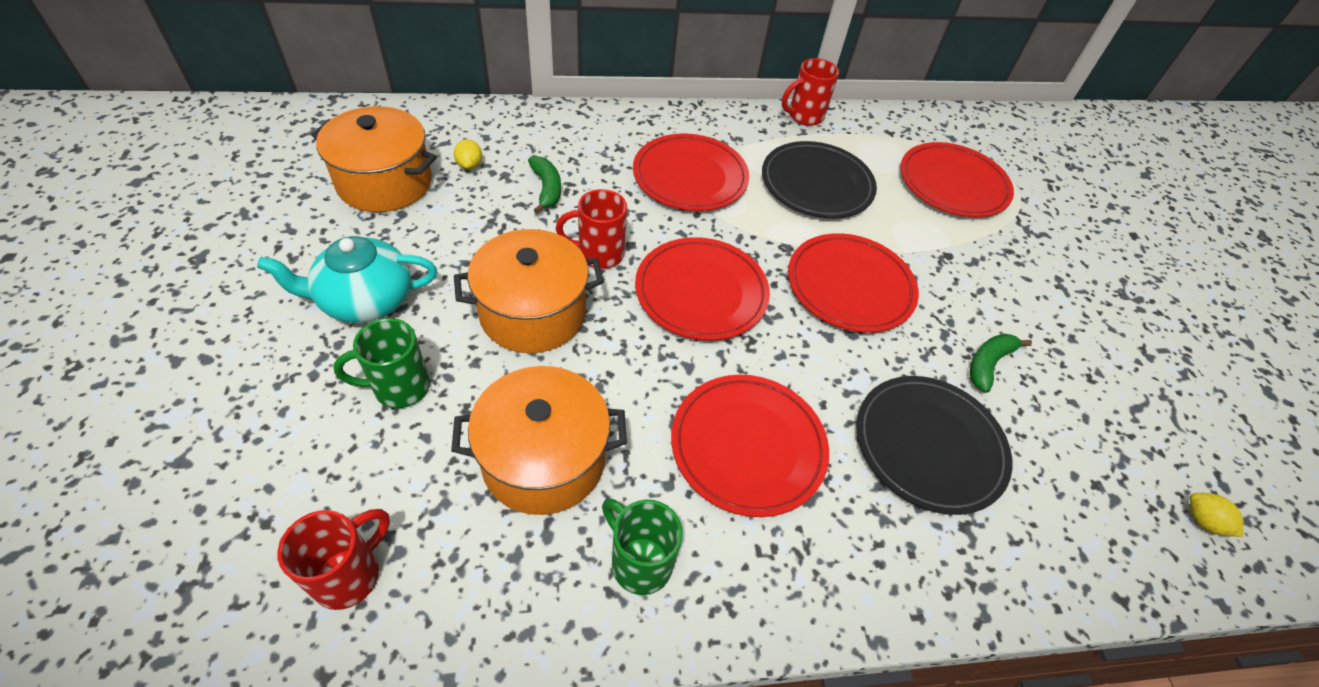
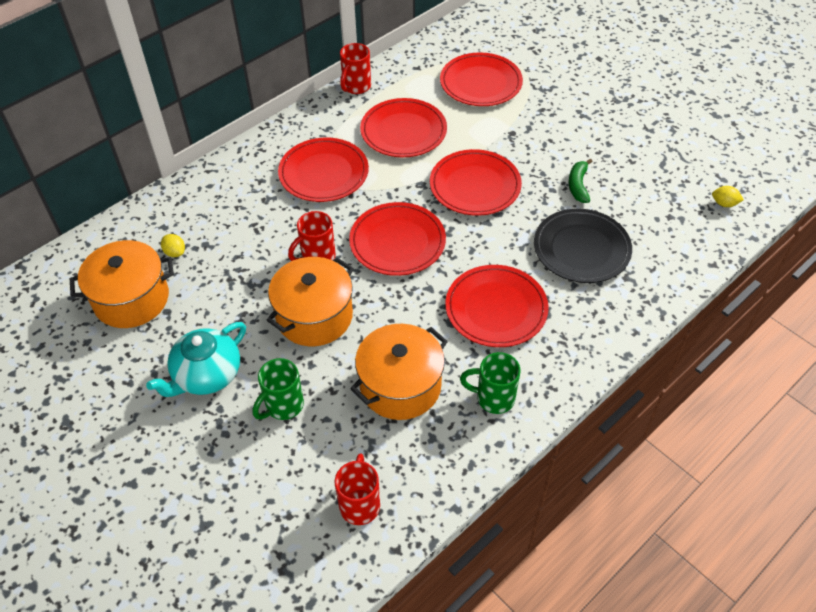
camera: 30 degrees left, 0 degrees up
(546, 189) = (242, 237): green banana -> none
(816, 184) = (403, 131): black plate -> red plate

